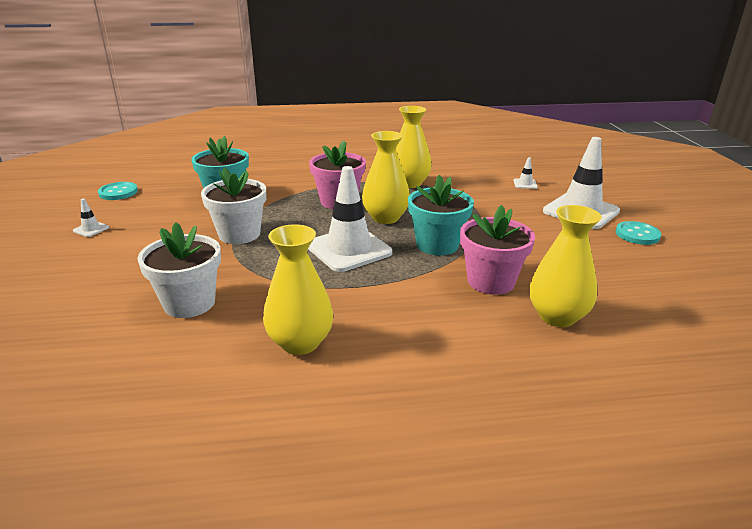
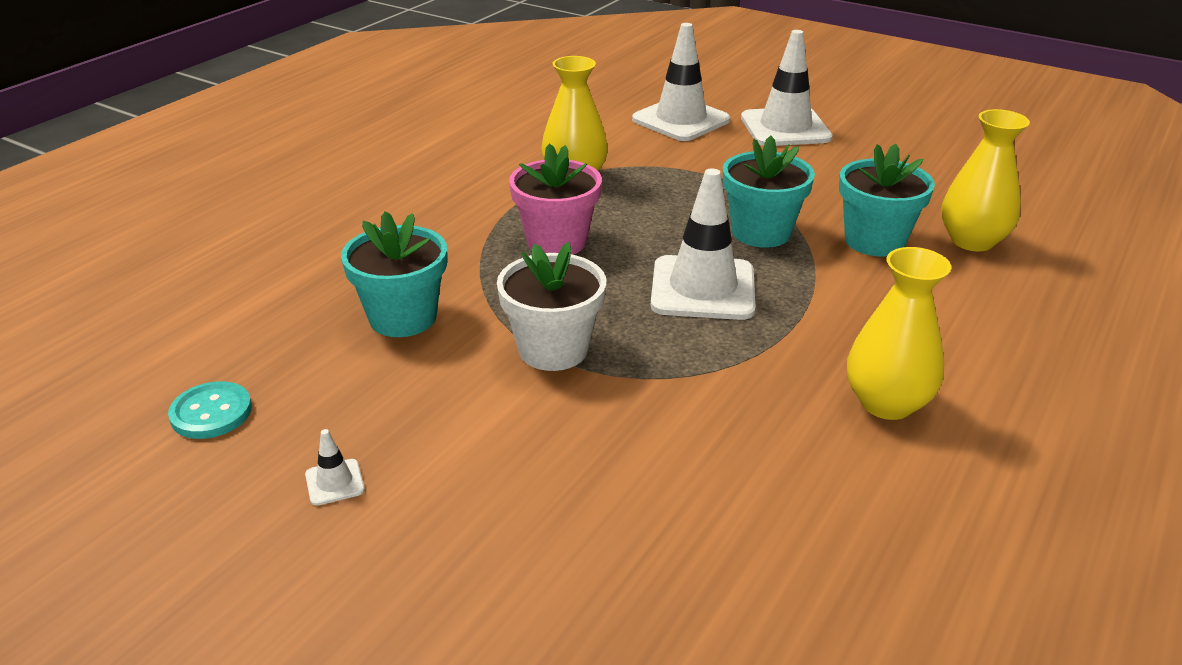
camera: 50 degrees left, 5 degrees up
(189, 303) = (710, 454): white flower pot -> none
(385, 218) = (650, 232): yellow vase -> none
(491, 281) = (874, 241): pink flower pot -> turquoise flower pot
(525, 184) = (681, 120): white traffic cone -> white traffic cone, size x2.47
(637, 234) = (866, 130): turquoise button -> none

